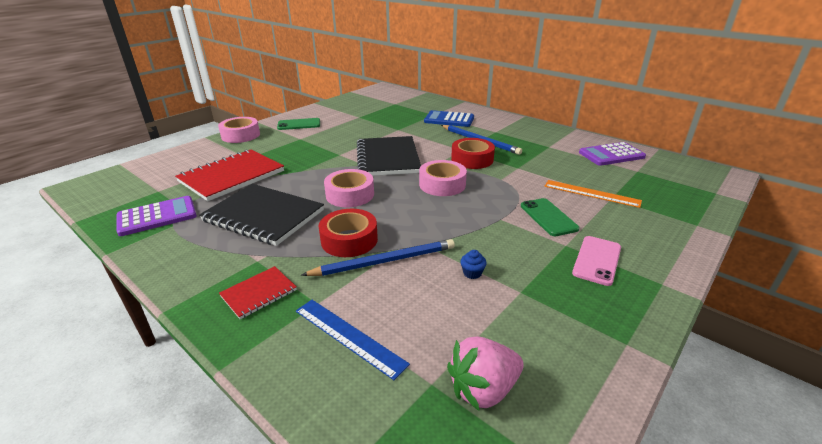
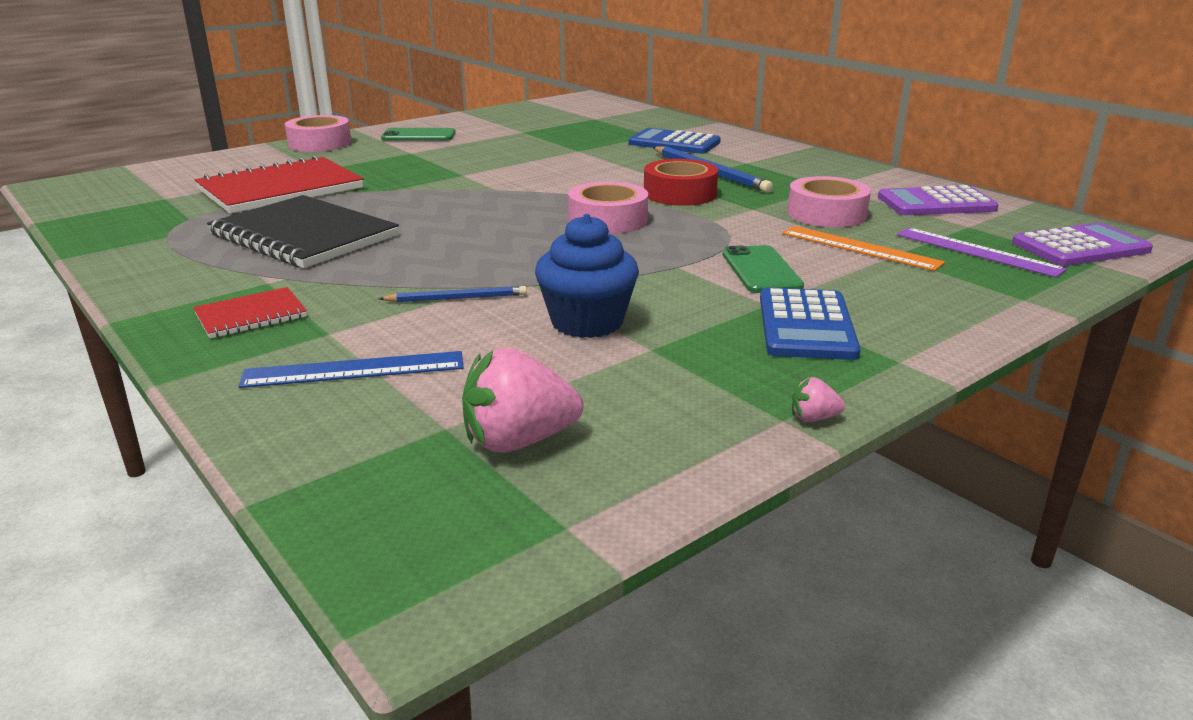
camera: 10 degrees right, 5 degrees down
(157, 216) = (149, 225): purple calculator -> purple calculator (1080, 247)
(348, 336) = (354, 370): blue ruler -> blue ruler turned 60 degrees counterclockwise
(349, 240) = (417, 271): red tape -> none
(350, 195) = (450, 221): pink tape -> pink tape (826, 214)
(384, 261) = (457, 298): blue pencil -> blue pencil, size x0.58
(388, 158) = (538, 183): black notebook -> none
(472, 273) = (587, 322): blue cupcake -> blue cupcake, size x2.40
(597, 260) = (806, 325): pink phone -> blue calculator
(643, 340) = (813, 418): none -> pink strawberry
(653, 190) = (977, 251): none -> purple ruler

